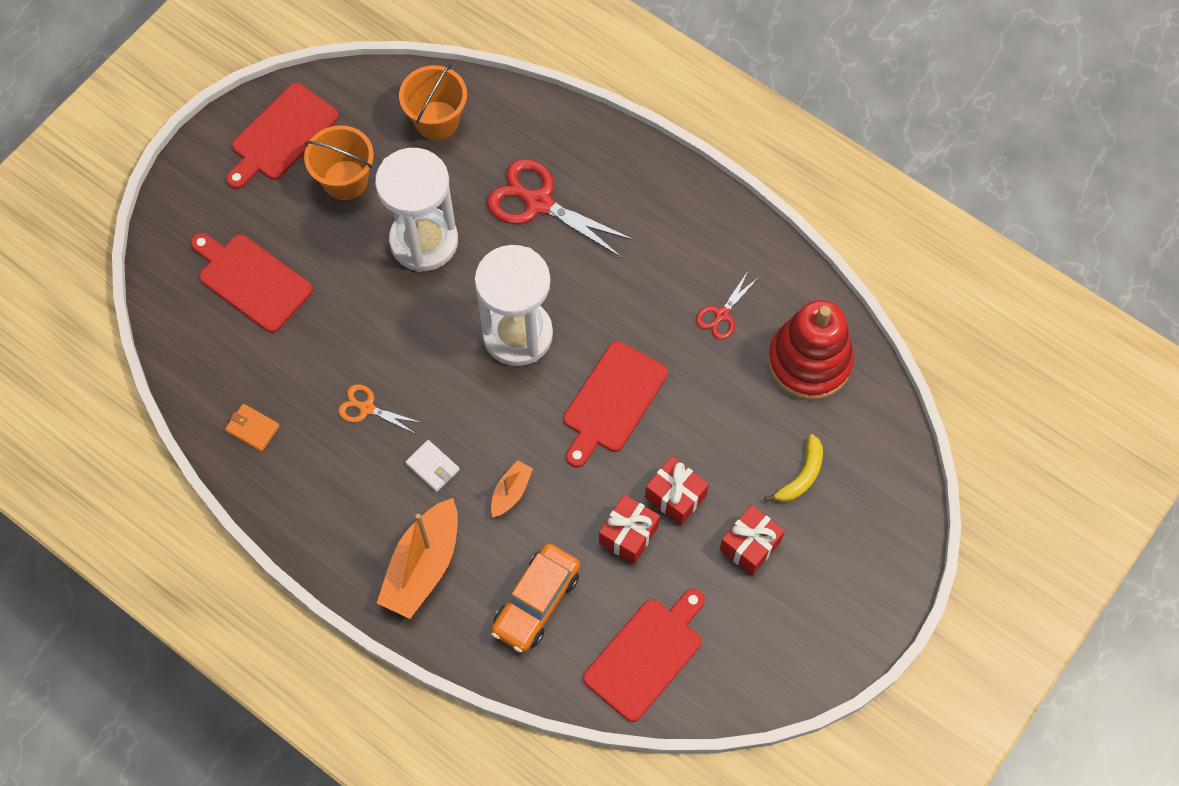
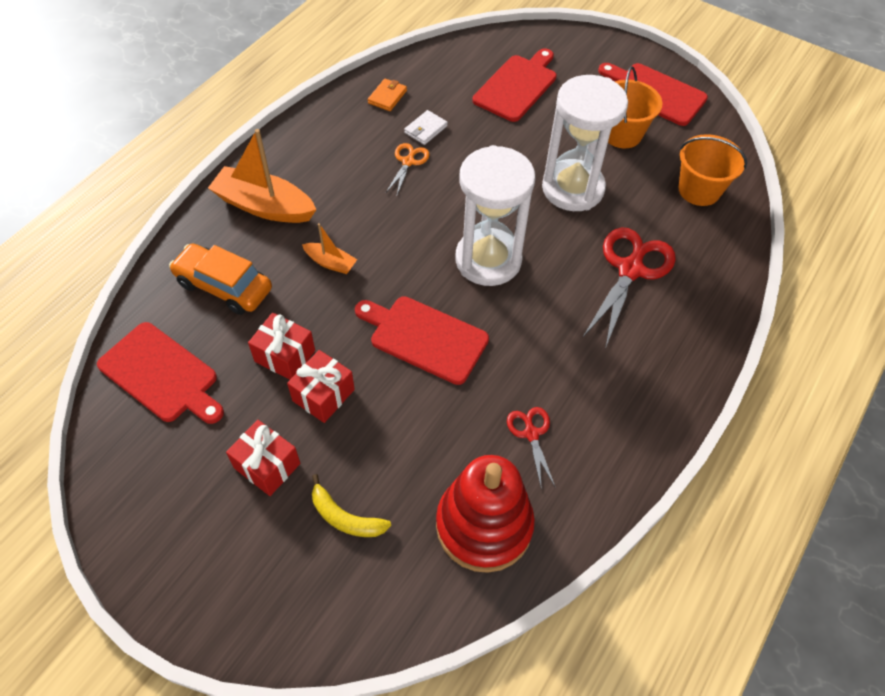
camera: 85 degrees right, 10 degrees down
(432, 467) = (355, 207): white wallet -> white wallet (426, 129)
(722, 315) = (531, 434): red scissors -> red scissors turned 45 degrees clockwise

